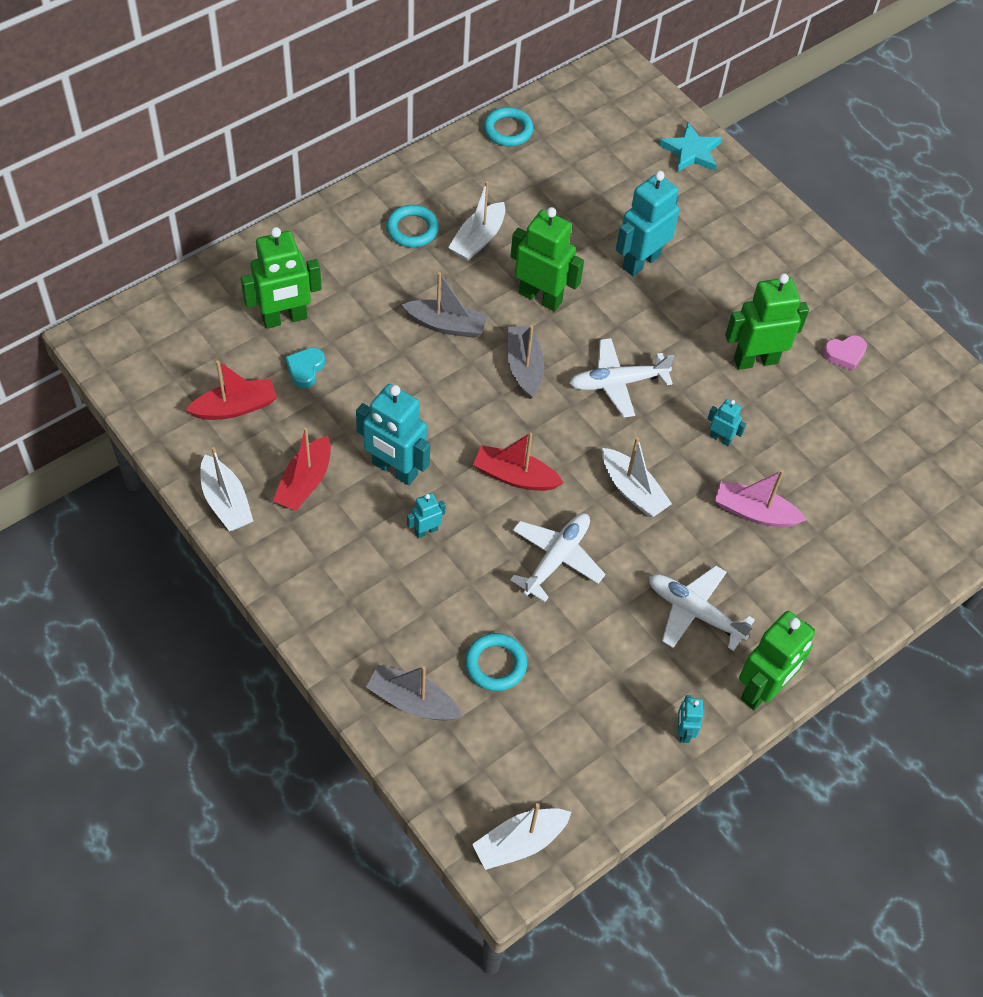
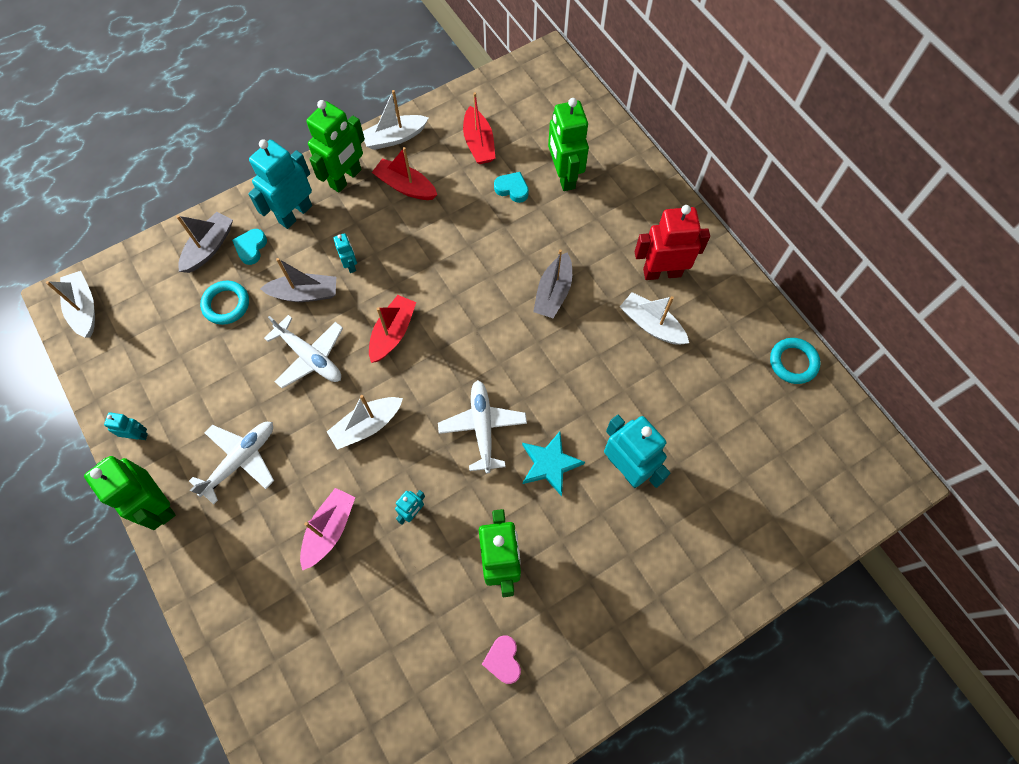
camera: 100 degrees right, 10 degrees up
(394, 469) = (410, 246): turquoise robot -> turquoise robot (295, 214)
(409, 649) = (251, 248): none -> turquoise heart
(412, 229) = (662, 272): turquoise ring -> red robot
(524, 367) = (504, 350): grey boat -> grey boat (304, 293)
(540, 297) = (583, 372): green robot -> green robot (346, 178)
(691, 151) = (780, 542): turquoise star -> turquoise star (550, 464)

